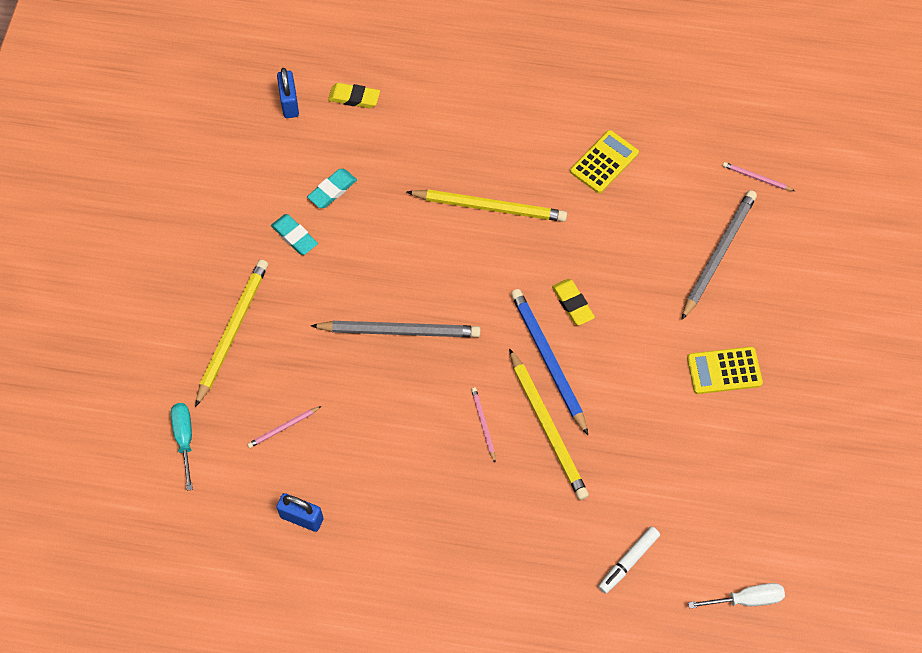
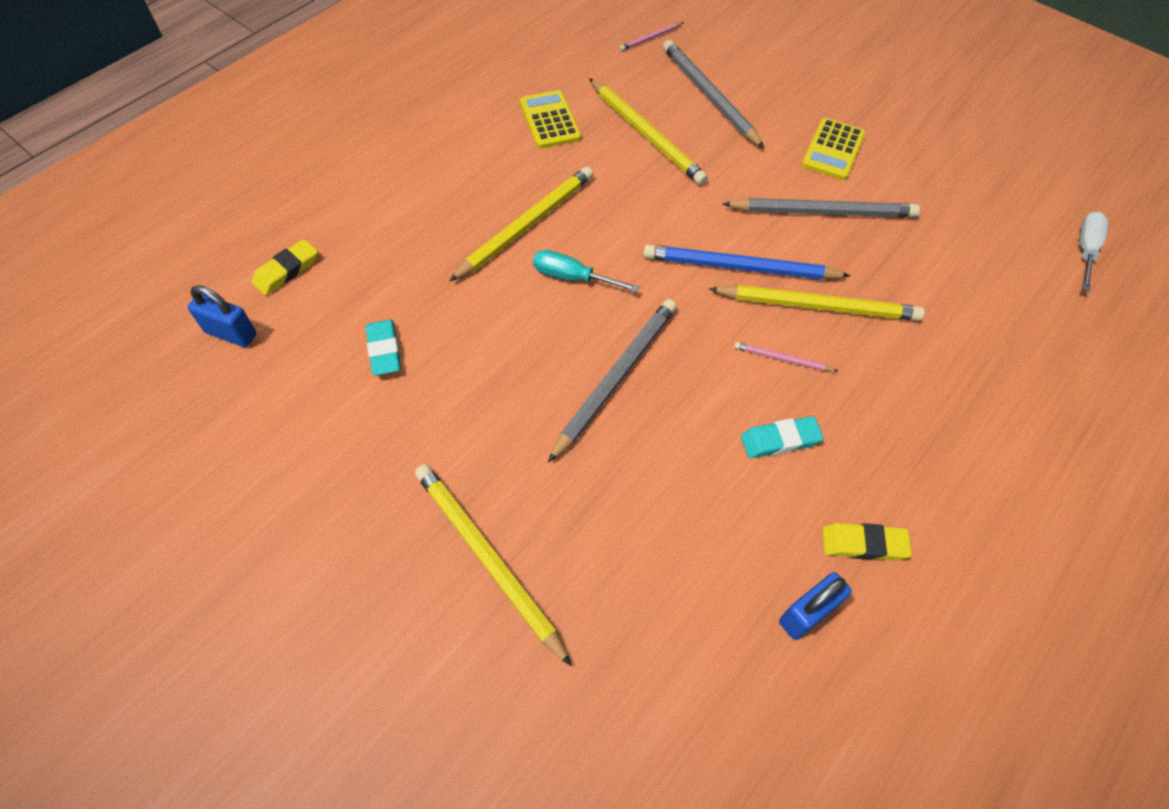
camera: 60 degrees left, 5 degrees down
(184, 439) = (608, 709): turquoise screwdriver -> turquoise screwdriver (573, 277)
(283, 428) = (666, 569): pink pencil -> none
(294, 236) = (411, 419): turquoise eraser -> turquoise eraser (780, 440)
(572, 304) = (688, 217): yellow eraser -> yellow eraser (863, 544)
(628, 561) = (1008, 317): white marker -> none
(639, 233) = (646, 134): none -> yellow pencil
(646, 392) = (823, 212): none -> grey pencil

